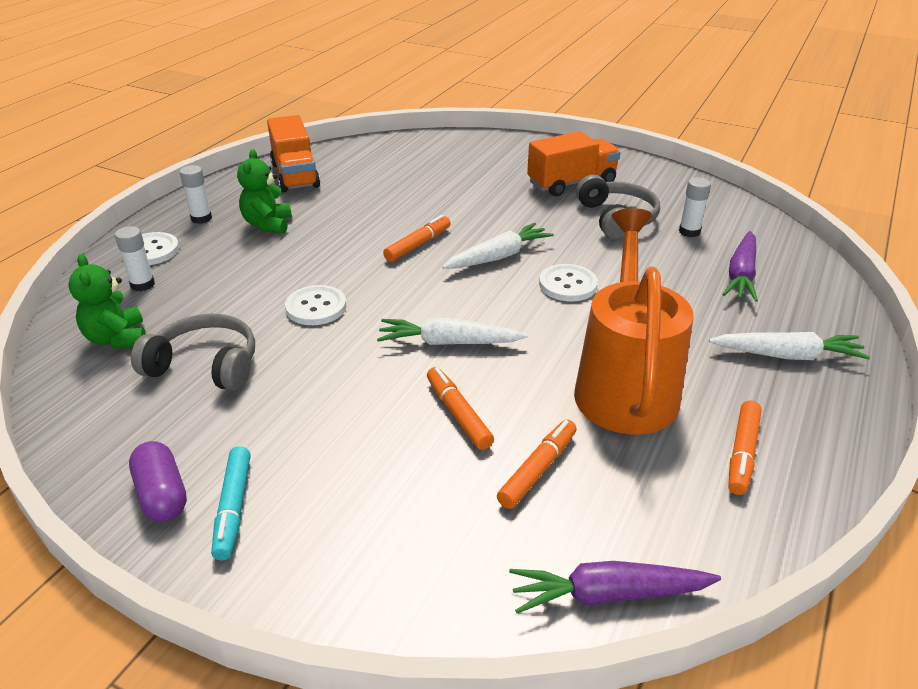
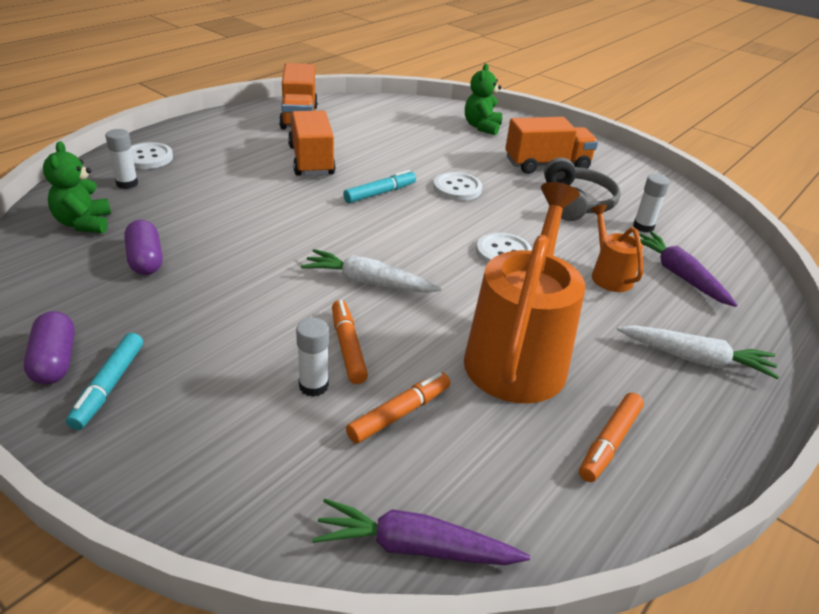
camera: 10 degrees right, 0 degrees up
(201, 218) = (202, 139): white glue stick -> white glue stick (313, 386)
(205, 365) = (145, 260): grey headphones -> purple capsule
(268, 224) = (256, 153): green teddy bear -> green teddy bear (482, 127)
(316, 307) = (264, 229): white button -> white button (457, 188)
(330, 222) = (311, 161): none -> orange truck
(418, 245) = (380, 193): orange marker -> turquoise marker
(498, 256) = (449, 216): white carrot -> none
(676, 288) = (608, 275): none -> orange watering can
(741, 275) = (679, 275): purple carrot -> purple carrot turned 120 degrees clockwise

